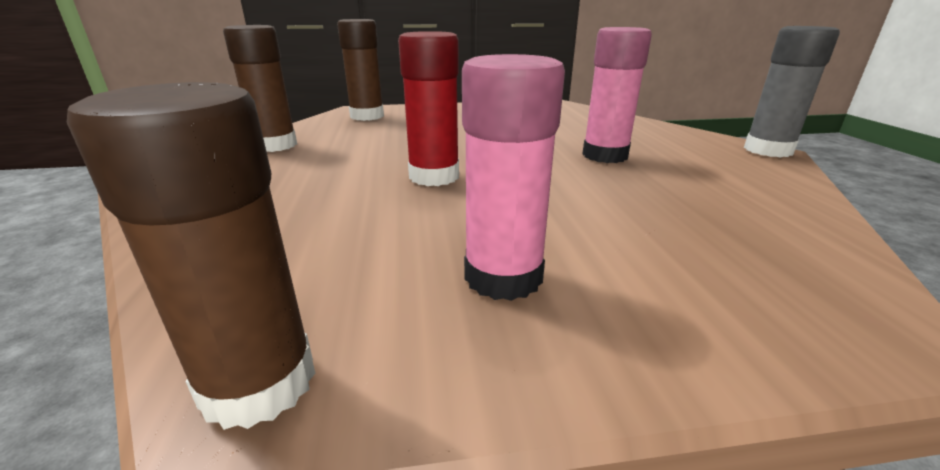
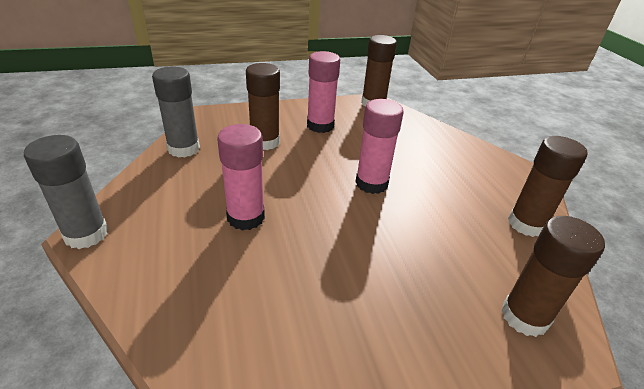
camera: 170 degrees right, 10 degrees up
(434, 176) = (371, 183): red glue stick -> pink glue stick
(634, 237) = (265, 142): none -> brown glue stick
(795, 226) = (183, 149): none -> grey glue stick

